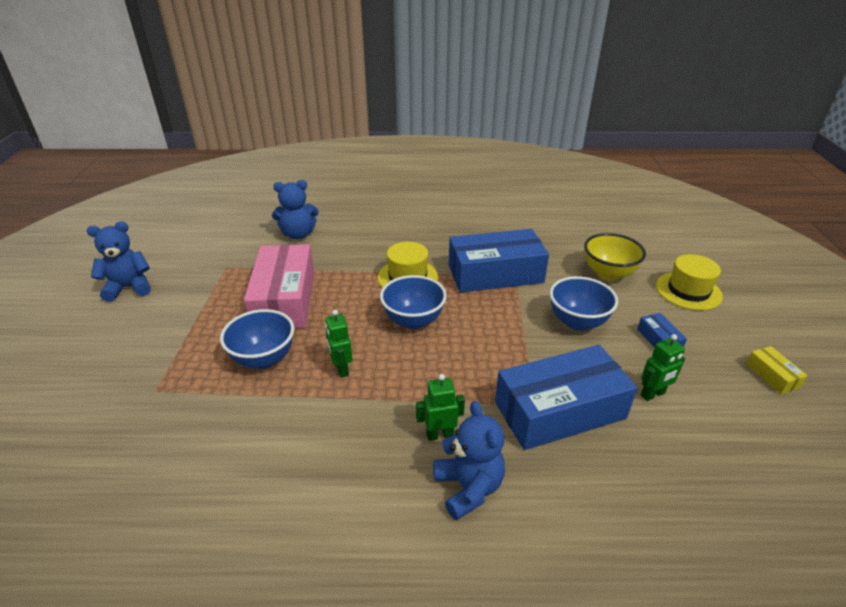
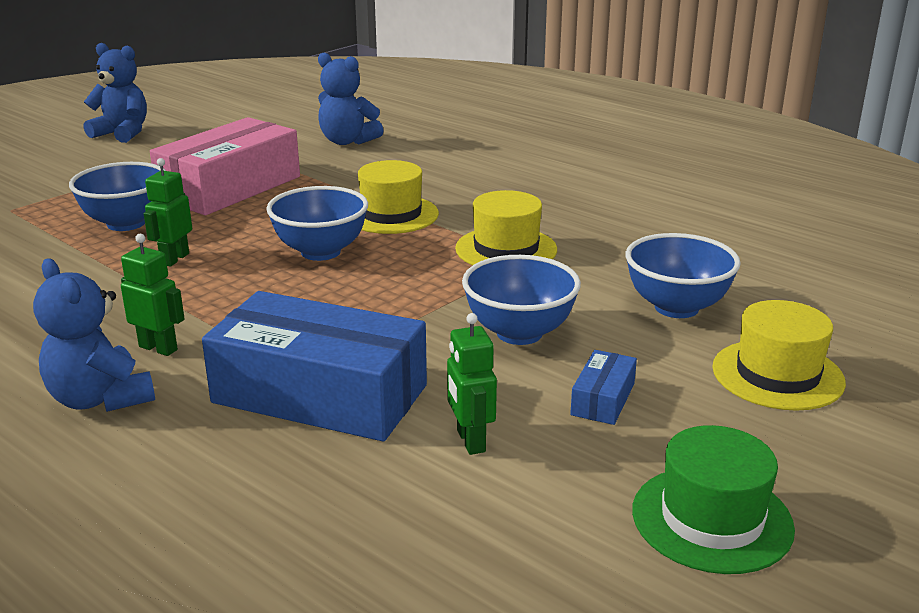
camera: 40 degrees right, 10 degrees down
(468, 488) = (100, 399): blue teddy bear -> blue teddy bear turned 120 degrees clockwise
(495, 274) = (506, 249): blue box -> yellow hat
(608, 274) = (676, 307): yellow bowl -> blue bowl
(653, 394) = (470, 441): green robot -> green robot turned 60 degrees clockwise
(772, 375) = (712, 519): yellow box -> green hat

